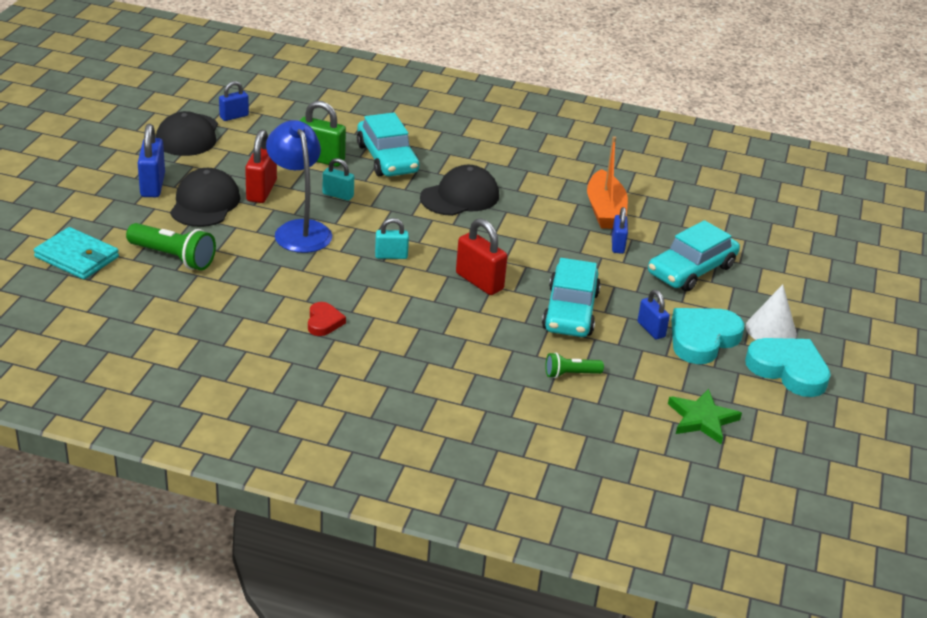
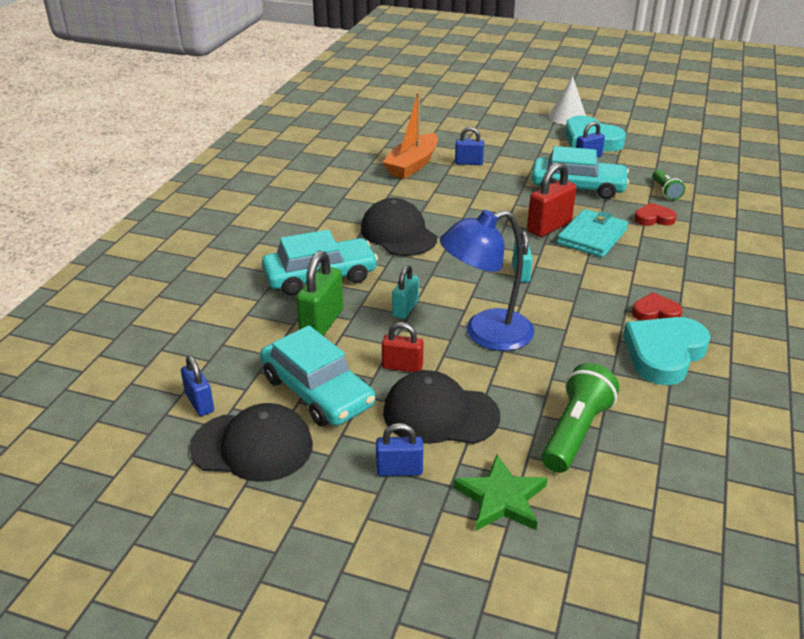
camera: 85 degrees left, 0 degrees up
(77, 257) = (606, 531): turquoise wallet -> turquoise wallet (592, 237)
(152, 185) = (399, 470): blue padlock -> blue padlock, size x0.63
(261, 191) = (402, 367): red padlock -> red padlock, size x0.63
(503, 353) = (654, 218): none -> red heart
(605, 210) = (412, 165): orange boat -> orange boat turned 120 degrees clockwise
(691, 270) = (497, 137): turquoise car -> turquoise car (317, 391)
(702, 419) = (689, 147): green star -> green star (501, 498)
(788, 370) = (613, 116): turquoise heart -> turquoise heart (664, 354)

